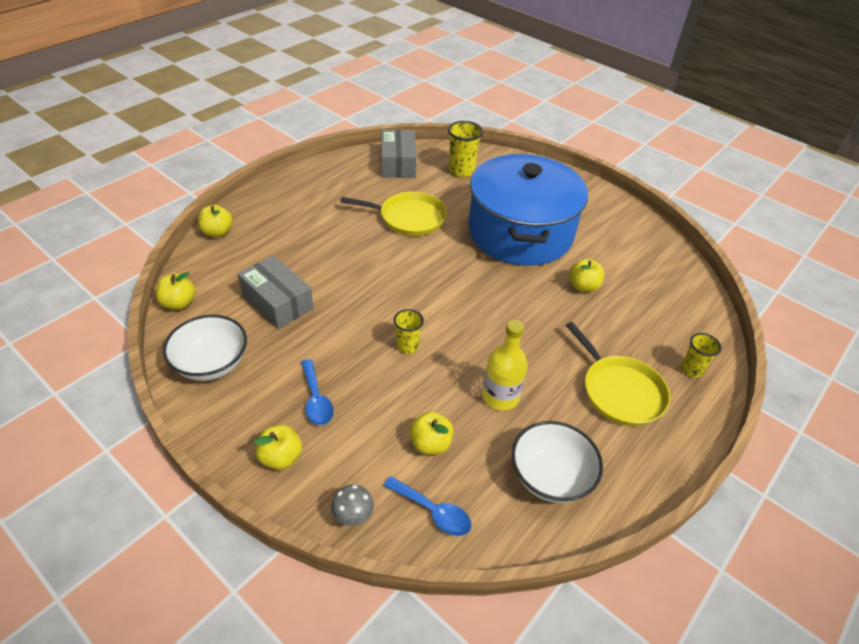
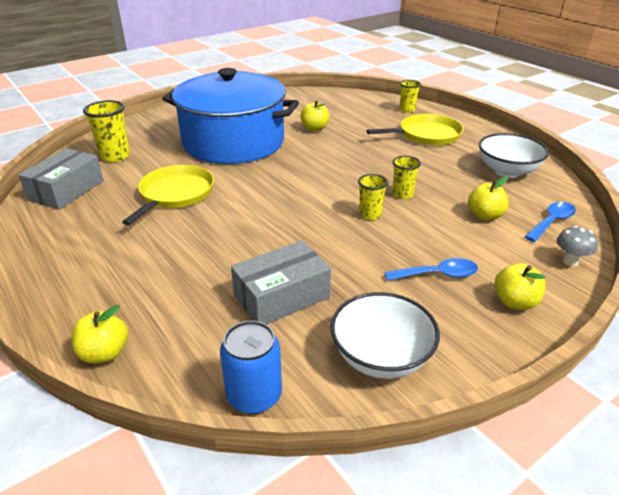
camera: 75 degrees left, 10 degrees down
(179, 303) = (254, 395): yellow apple -> blue can
(398, 163) = (66, 190): grey box -> grey box turned 75 degrees counterclockwise
(455, 370) = (402, 194): none -> yellow cup
(500, 396) = (432, 179): yellow bottle -> none

